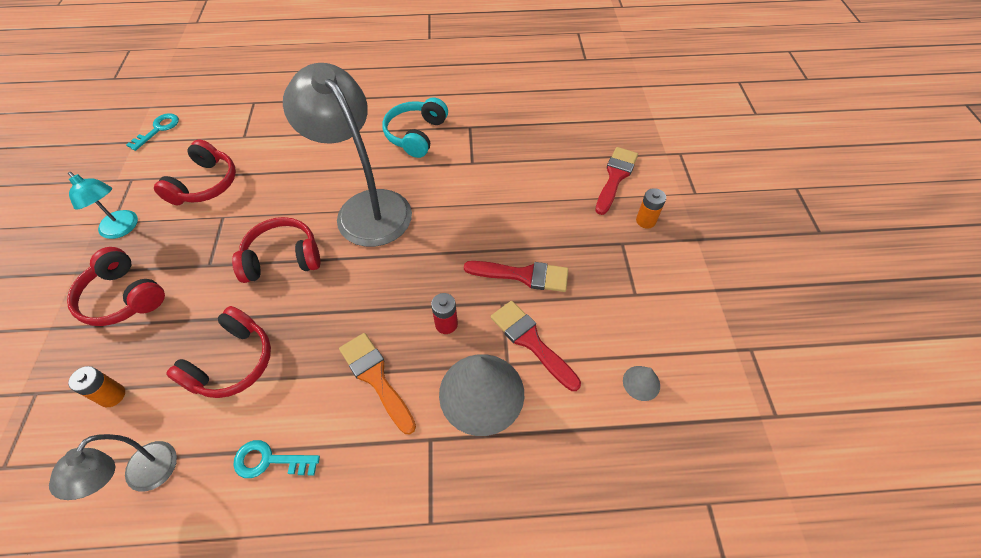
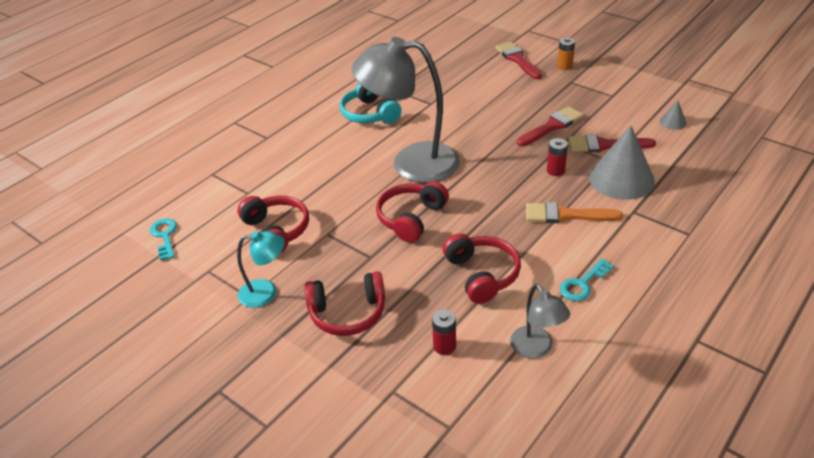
camera: 45 degrees left, 15 degrees down
(112, 395) = (444, 346): orange battery -> red battery

